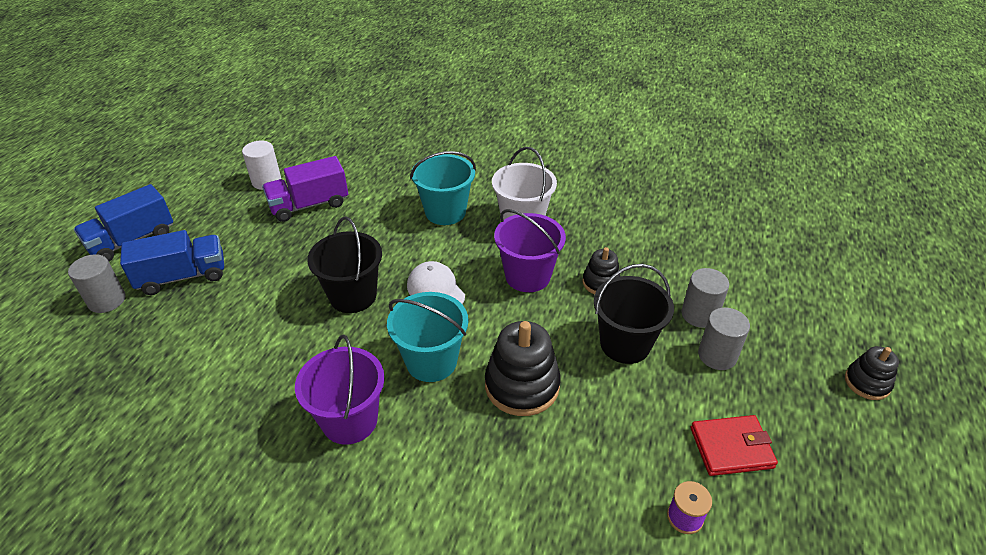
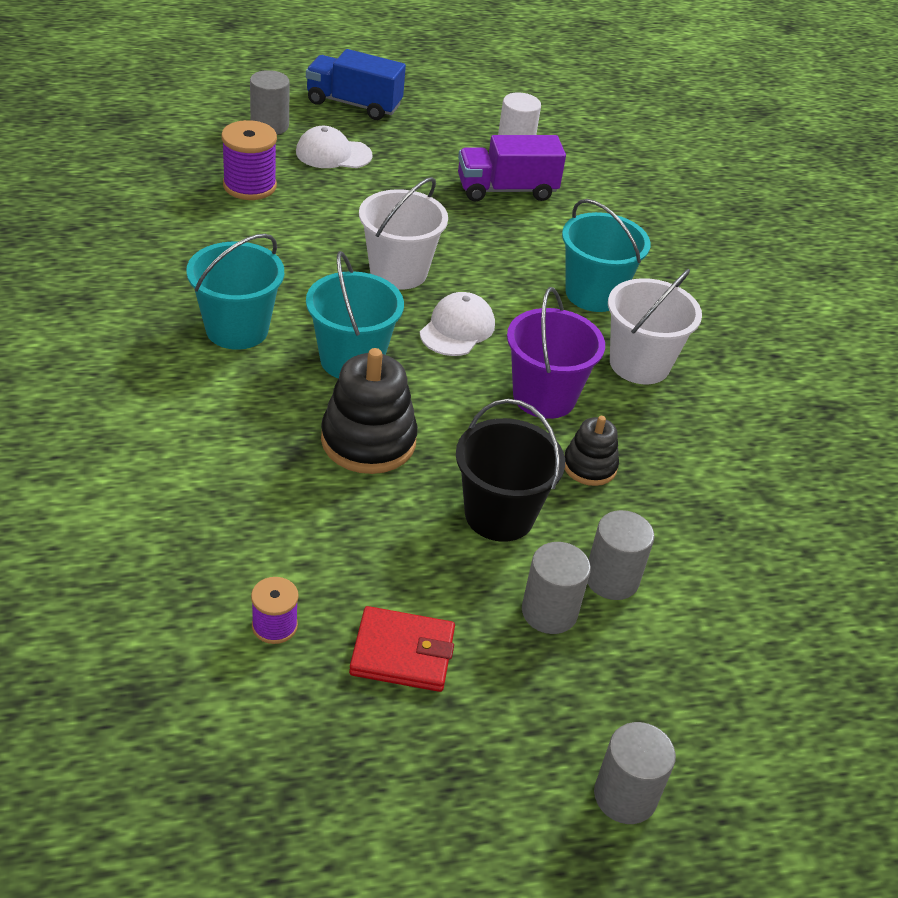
camera: 55 degrees right, 0 degrees up
(174, 343) = (249, 186): none -> purple spool
(182, 276) = (333, 154): blue truck -> white cap
(309, 205) = (506, 190): purple truck -> purple truck turned 45 degrees counterclockwise
(350, 420) = (237, 329): purple bucket -> turquoise bucket
(353, 296) = (398, 272): black bucket -> white bucket
(731, 448) = (402, 653): red wallet -> red wallet turned 45 degrees counterclockwise
(867, 383) = (625, 796): black stacking toy -> grey cylinder

